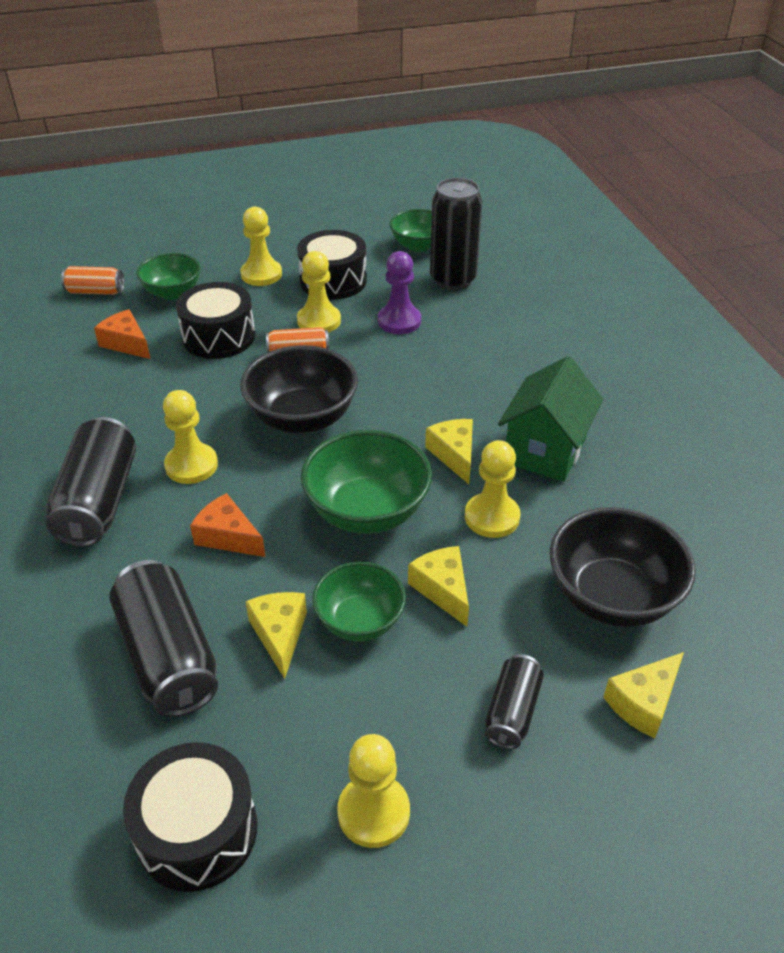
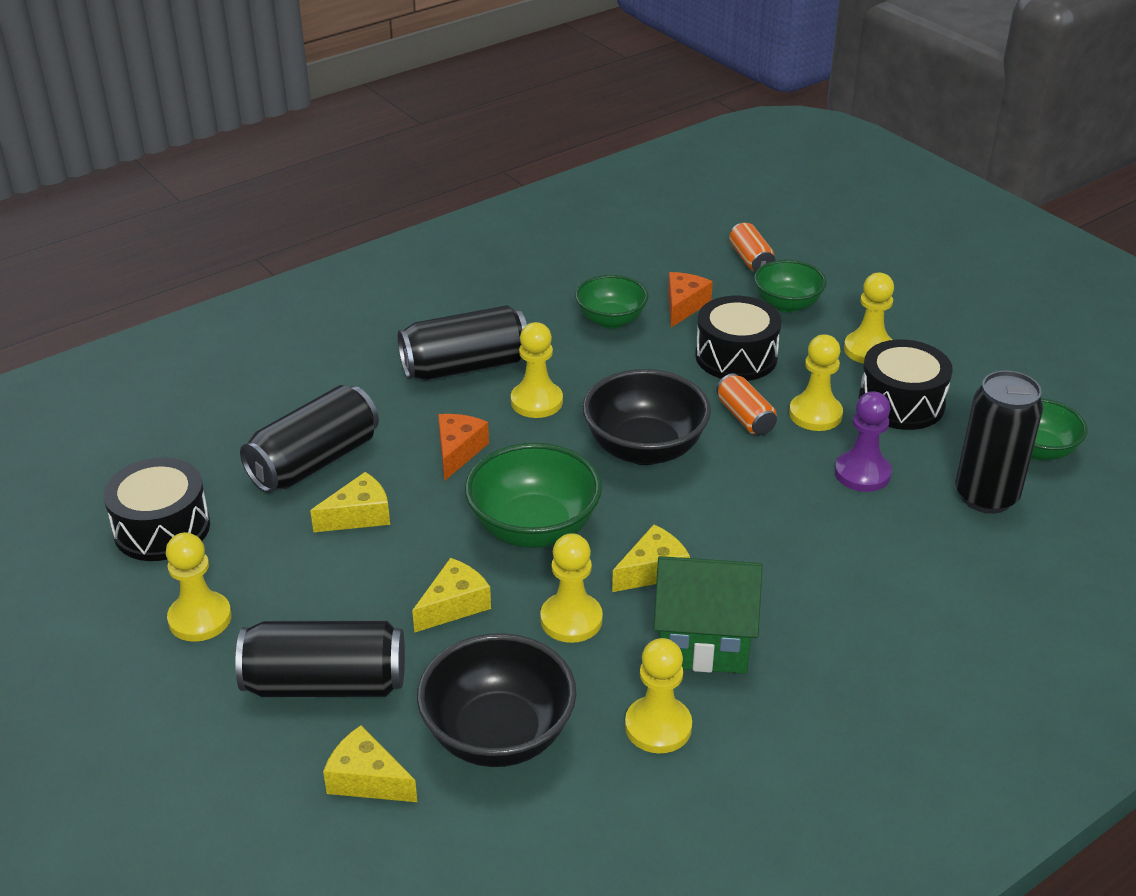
camera: 70 degrees right, 5 degrees down
(360, 621) = (393, 560): green bowl -> green bowl (611, 320)
(512, 711) = (325, 684): black can -> black can, size x1.81
(626, 499) = (658, 727): none -> yellow pawn

